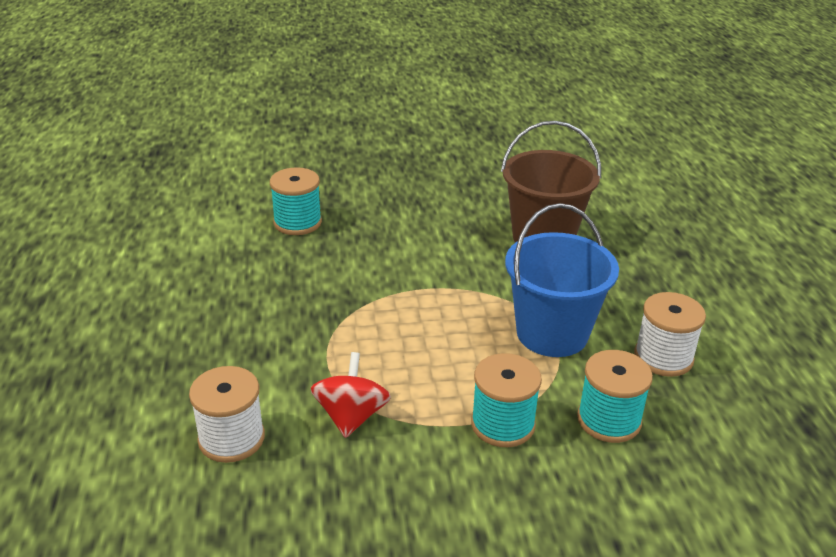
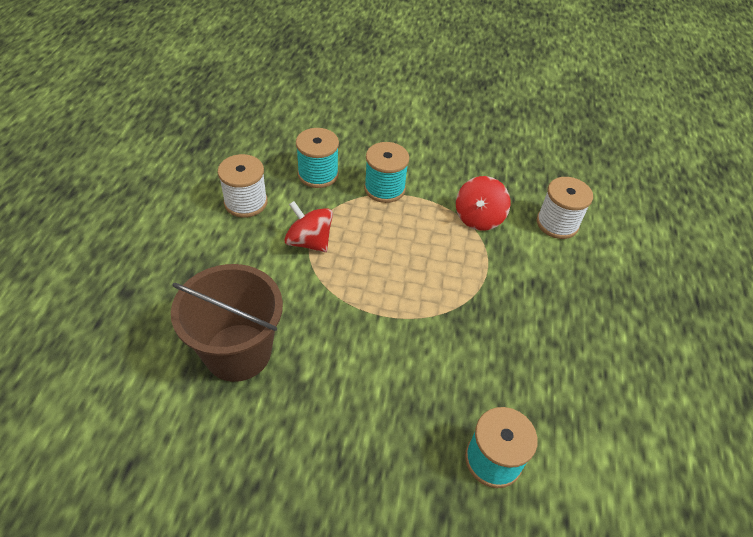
camera: 165 degrees left, 15 degrees up
(552, 333) = (309, 241): blue bucket -> red spinning top

